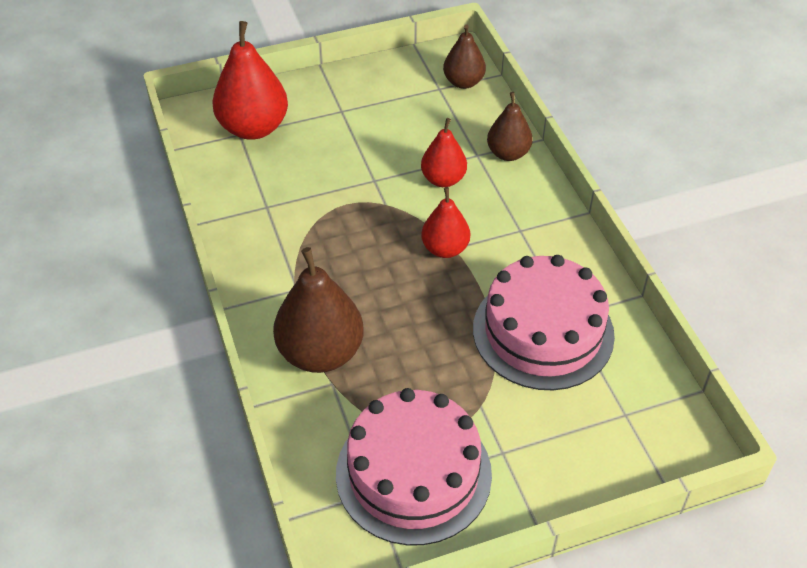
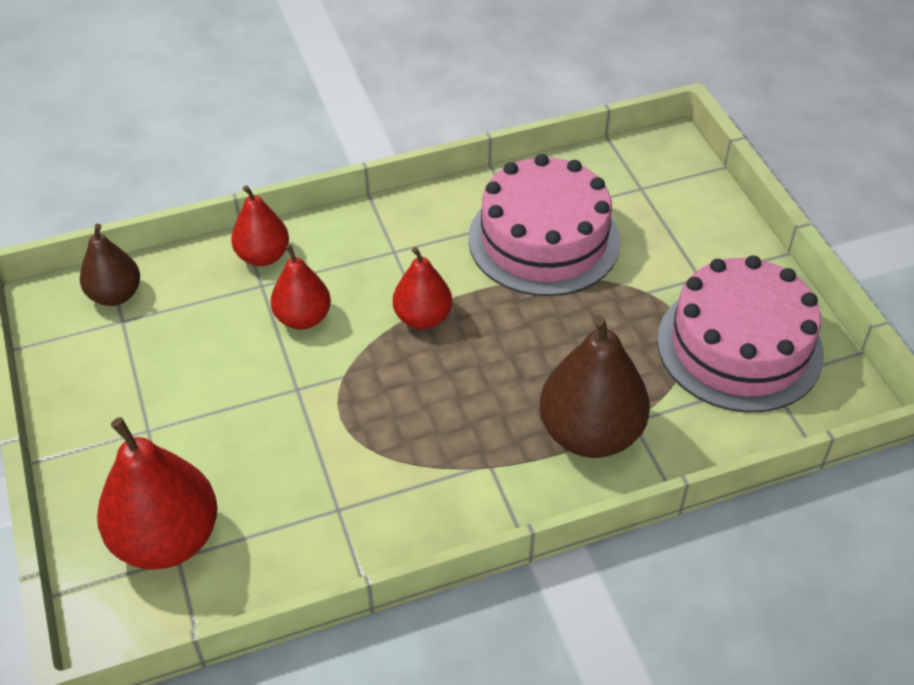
camera: 90 degrees left, 0 degrees up
(508, 153) = (263, 256): brown pear -> red pear

